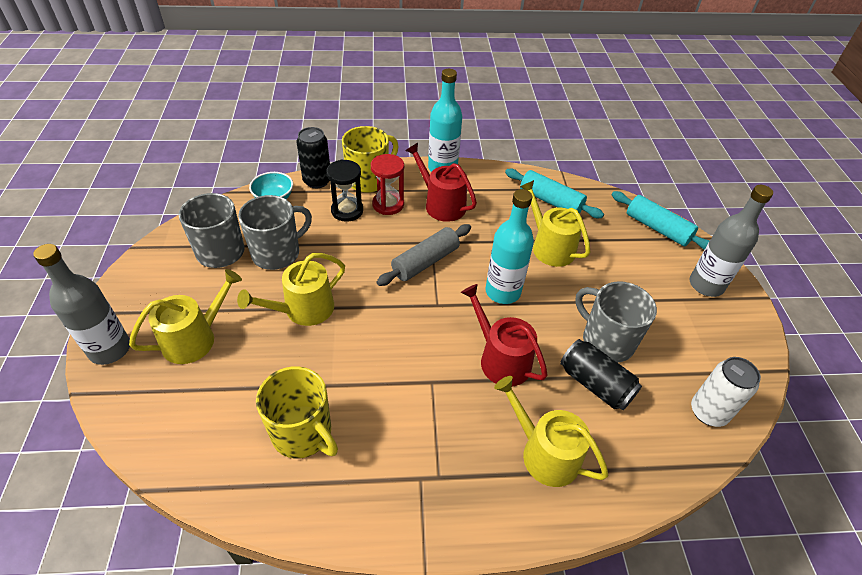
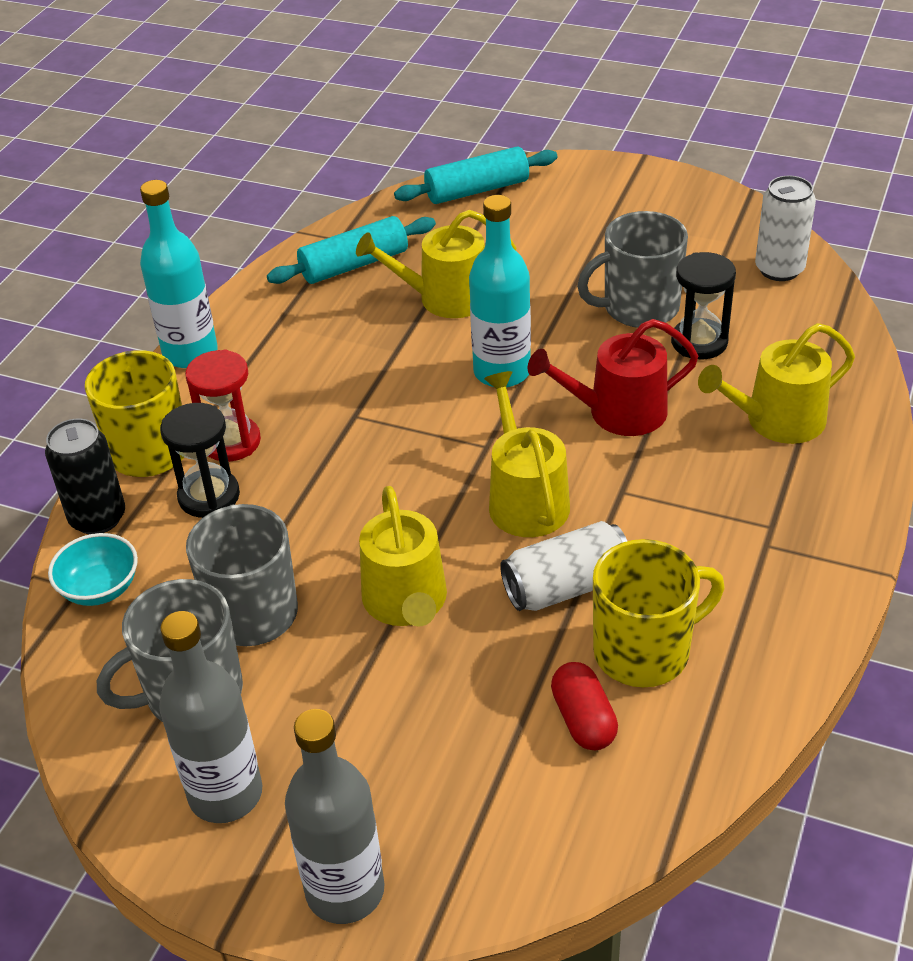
camera: 60 degrees left, 5 degrees down
(195, 338) = (388, 759): yellow watering can -> yellow watering can (525, 499)
(241, 417) = (583, 719): none -> red capsule
(341, 377) = (566, 587): none -> white can
(425, 262) = (392, 434): grey rolling pin -> none
(441, 204) = (276, 380): red watering can -> none
(595, 384) = (699, 342): black can -> black hourglass
(706, 285) = (598, 192): grey bottle -> grey bottle (225, 794)

